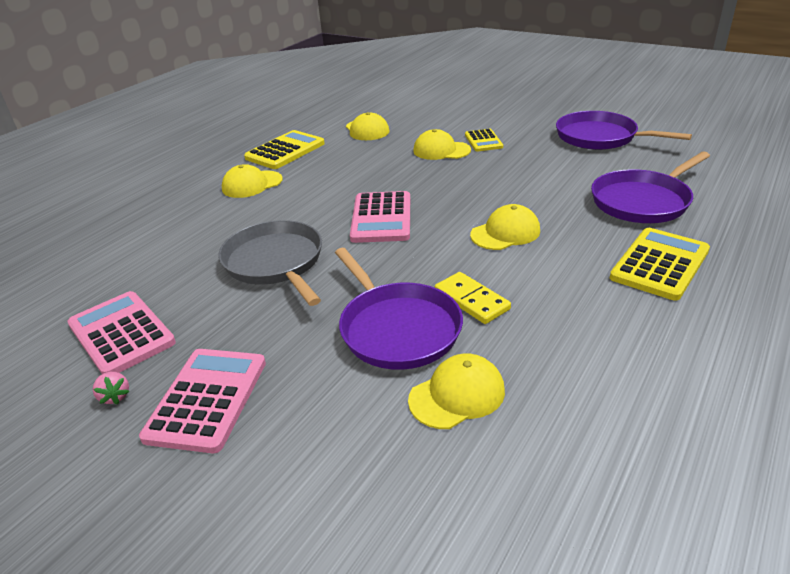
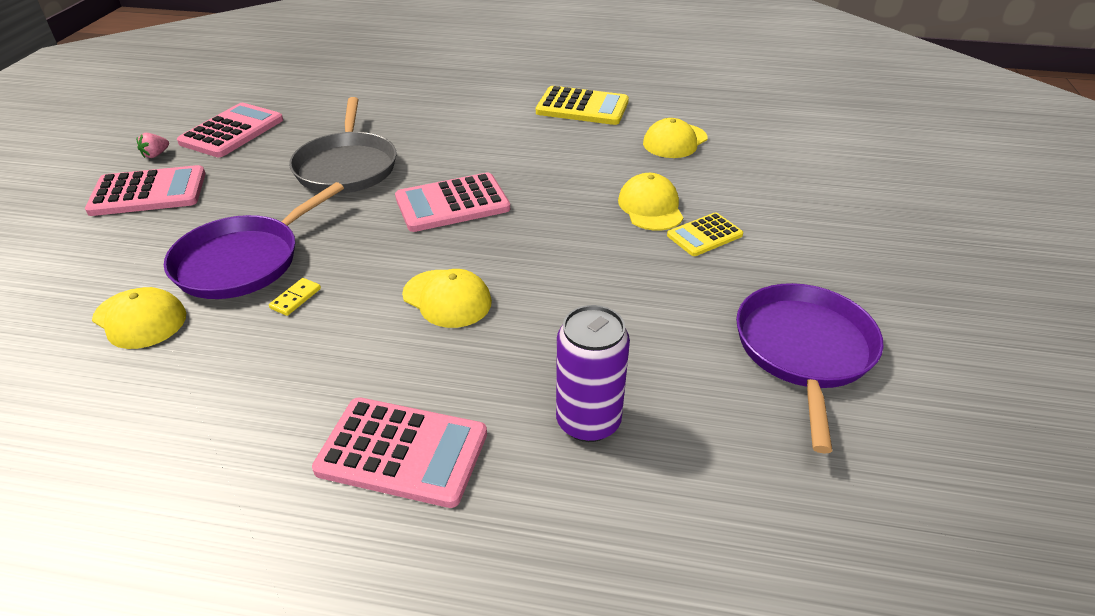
camera: 65 degrees right, 5 degrees up
(252, 184) = (495, 111): yellow cap -> none
(275, 263) = (347, 167): grey pan -> grey pan turned 135 degrees clockwise
(471, 300) = (295, 298): yellow domino -> yellow domino, size x0.59
(643, 201) = (588, 421): purple pan -> purple can
(659, 264) = (402, 452): yellow calculator -> pink calculator

